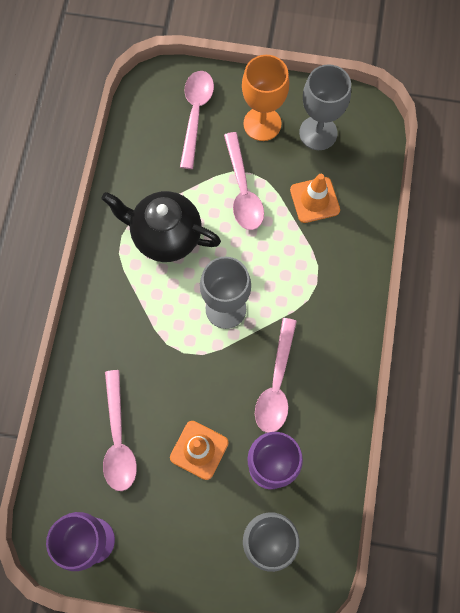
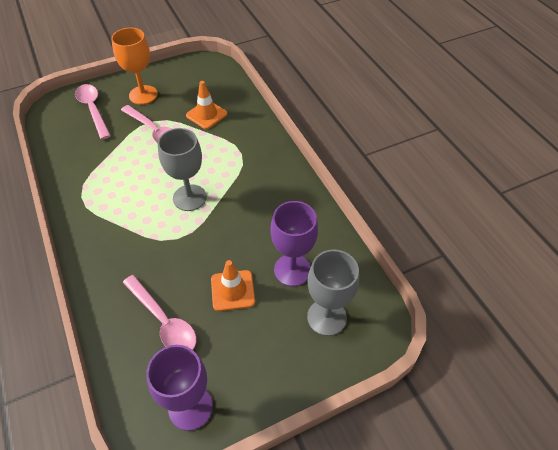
camera: 35 degrees left, 20 degrees down
(165, 236) = (115, 180): black teapot -> none
(276, 384) = (258, 220): pink spoon -> none
(318, 133) = (183, 84): grey goblet -> none

